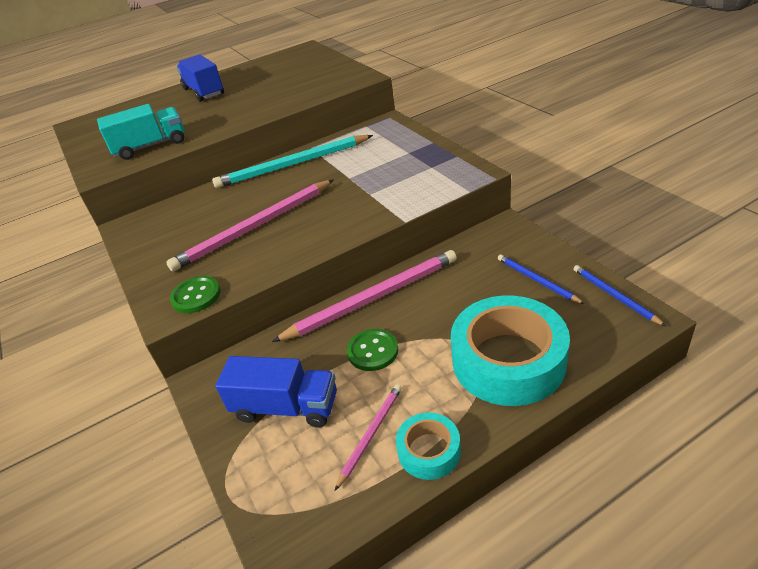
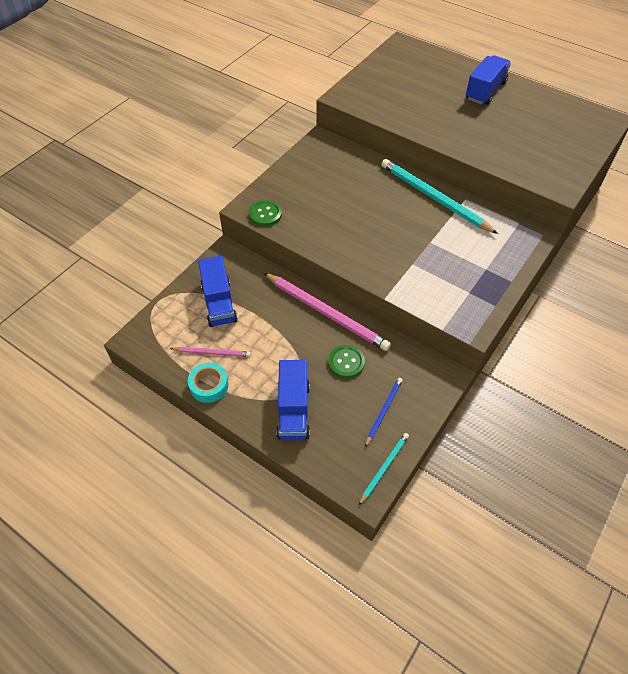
camera: 60 degrees right, 15 degrees up
(150, 146) = (386, 105): turquoise truck -> none
(254, 227) = (344, 211): pink pencil -> none
(373, 351) = (277, 330): green button -> green button (346, 362)
(508, 360) = (293, 410): turquoise tape -> blue truck
(614, 296) = (384, 467): blue pencil -> turquoise pencil

